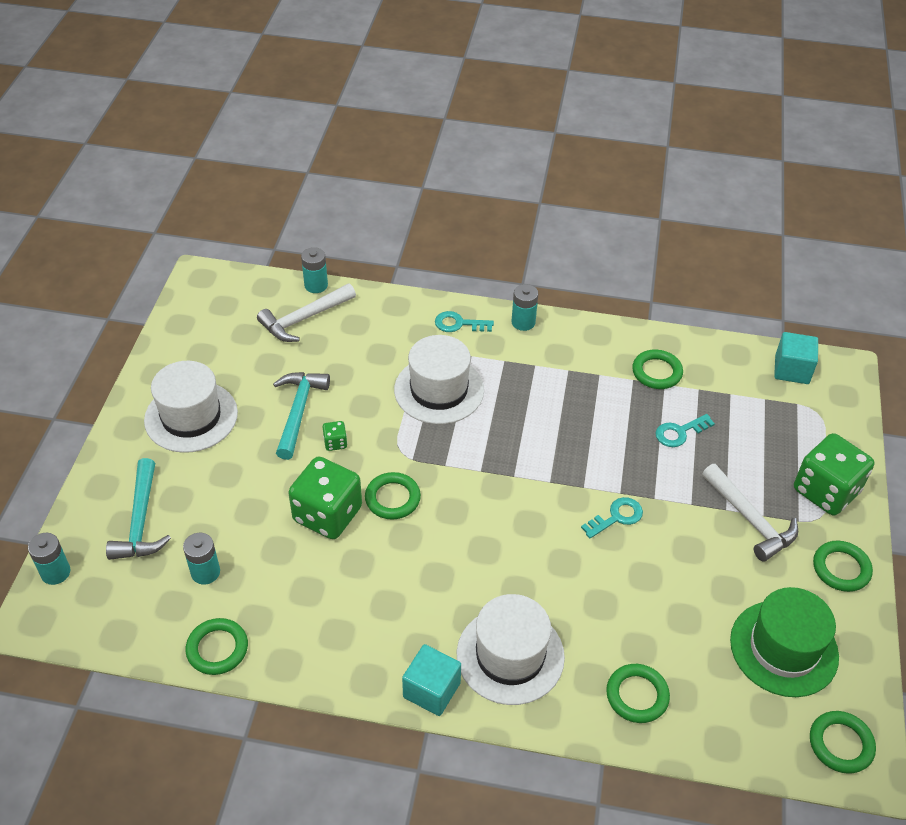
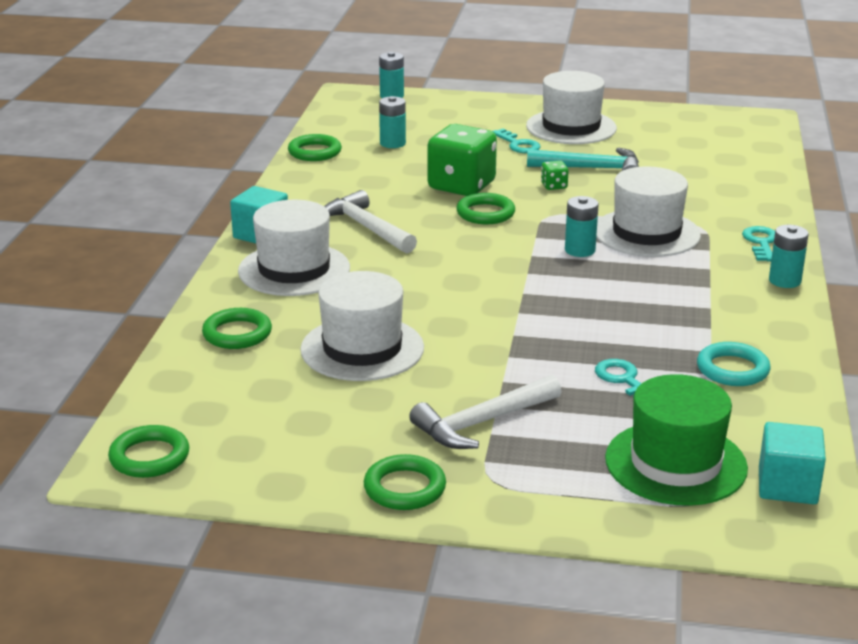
camera: 90 degrees right, 20 degrees down
(141, 521) = (445, 118): turquoise hammer -> none
(304, 319) = (727, 165): white hammer -> white hammer (366, 228)
(316, 285) = (784, 168): turquoise battery -> turquoise battery (580, 250)
(616, 517) = (475, 331): turquoise key -> turquoise key (518, 144)
(653, 596) = (362, 348): none -> white hat
(657, 372) = (732, 369): green ring -> turquoise ring
(784, 648) = (284, 430): green hat -> green hat (675, 463)
(825, 491) = (542, 491): green dice -> none

